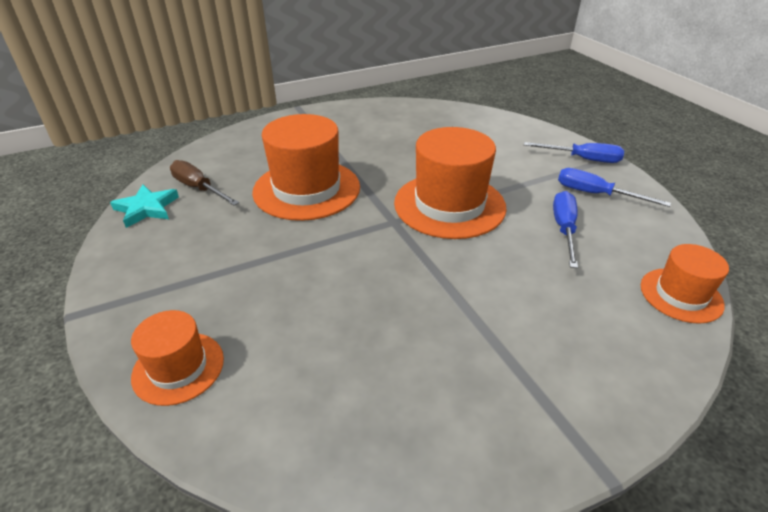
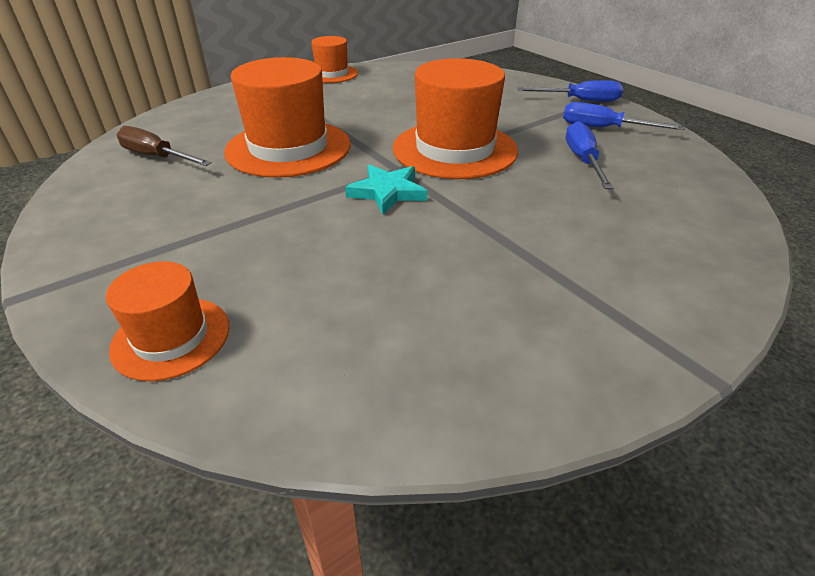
camera: 10 degrees left, 0 degrees up
(147, 208) = (94, 181): turquoise star -> turquoise star (387, 192)
(681, 295) = (722, 205): orange hat -> orange hat (332, 74)

